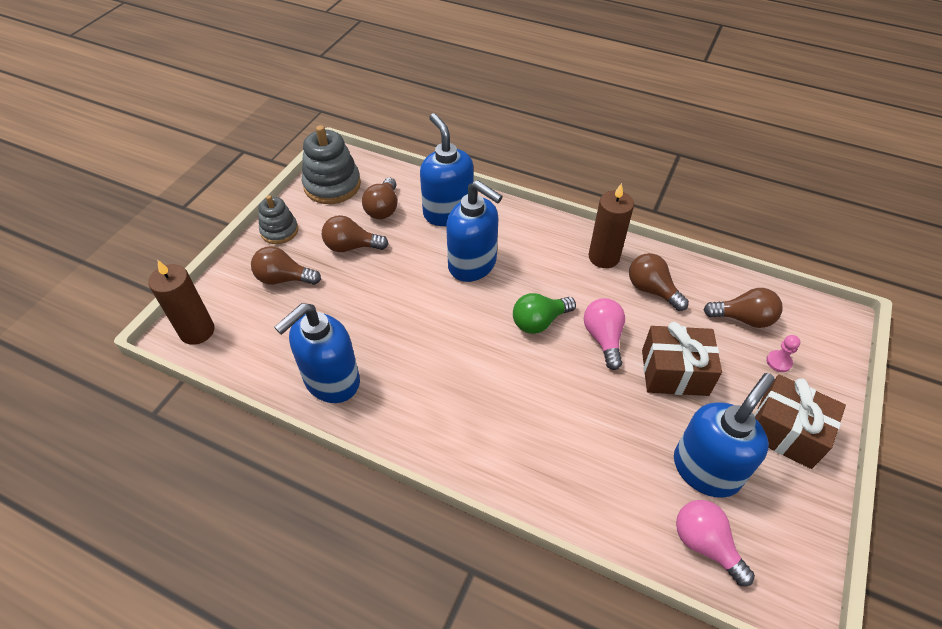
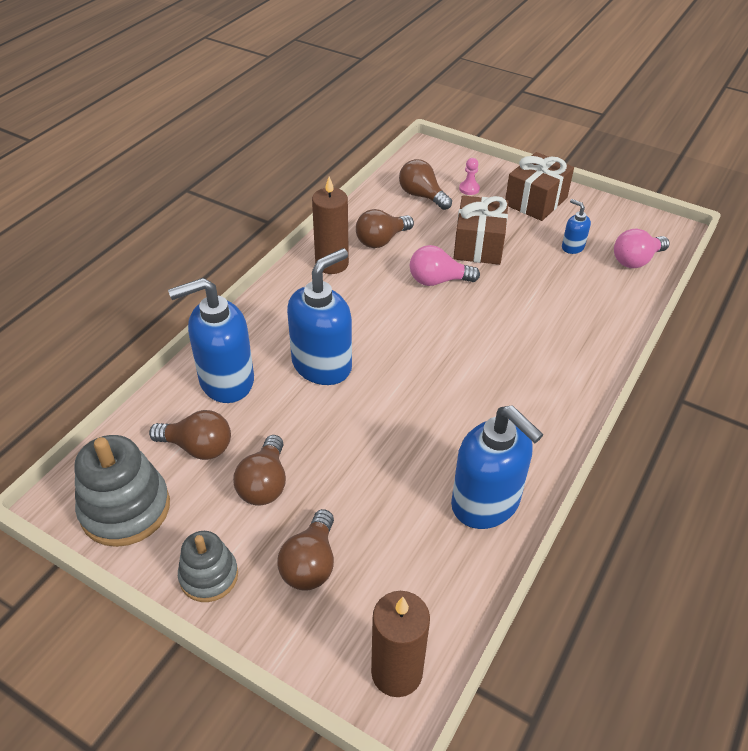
camera: 85 degrees left, 5 degrees down
(539, 322) = (413, 321): green light bulb -> none
(706, 469) = (572, 247): blue soap dispenser -> blue soap dispenser, size x0.46
(743, 318) = (422, 196): brown light bulb -> brown light bulb turned 60 degrees counterclockwise

